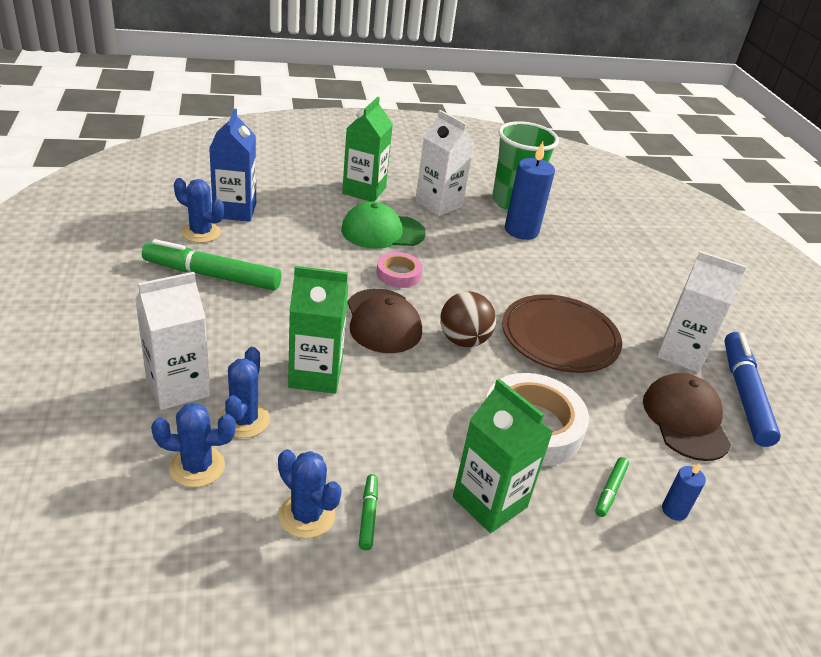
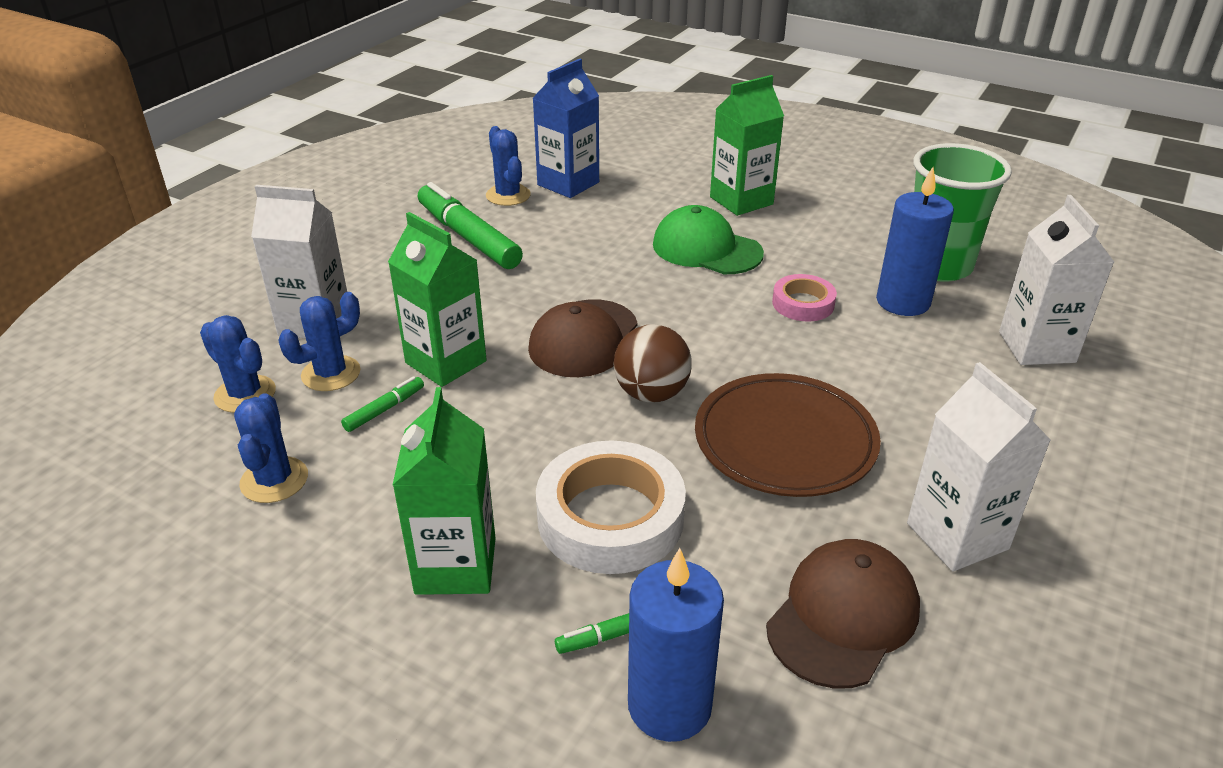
camera: 45 degrees right, 0 degrees up
(368, 515) = (324, 510): green marker -> green marker (384, 409)
(398, 274) = (666, 298): pink tape -> pink tape (803, 303)
(438, 204) = (821, 239): white carton -> white carton (1036, 347)
(674, 510) = (669, 705): blue candle -> blue candle, size x2.04
(744, 394) = (997, 635): blue marker -> none

